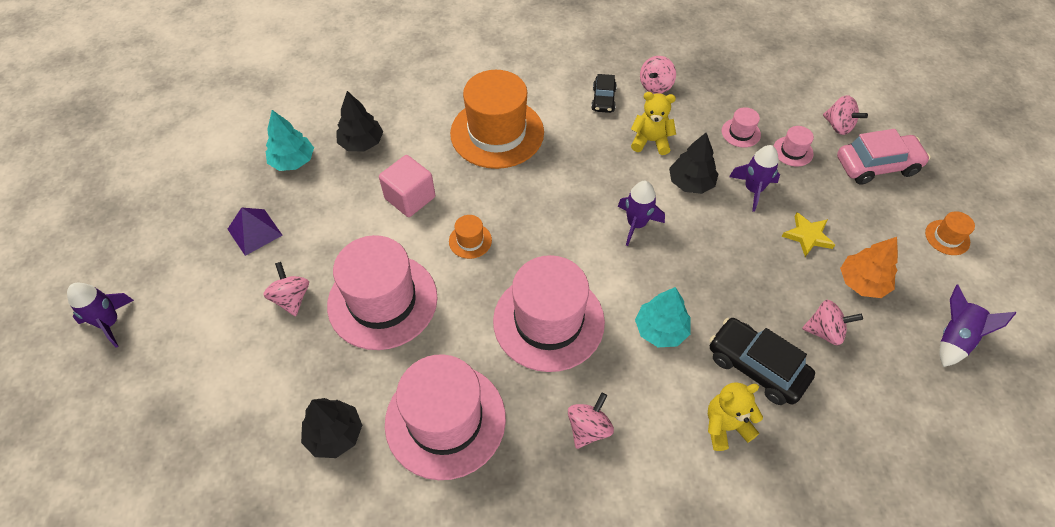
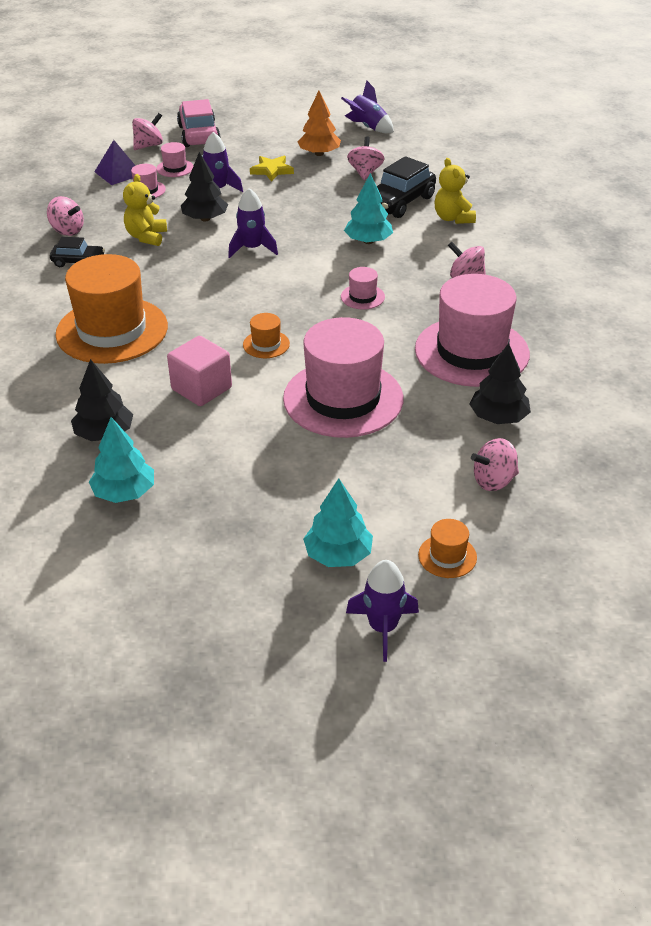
camera: 90 degrees left, 15 degrees down
(191, 295) = (338, 555): none -> turquoise tree
(254, 232) = (241, 512): purple pyramid -> purple pyramid (118, 173)
(291, 298) = (341, 466): pink spinning top -> pink spinning top (493, 481)
(548, 321) = (362, 297): pink hat -> pink hat, size x0.41
(947, 237) = (277, 118): orange hat -> orange hat (447, 556)

